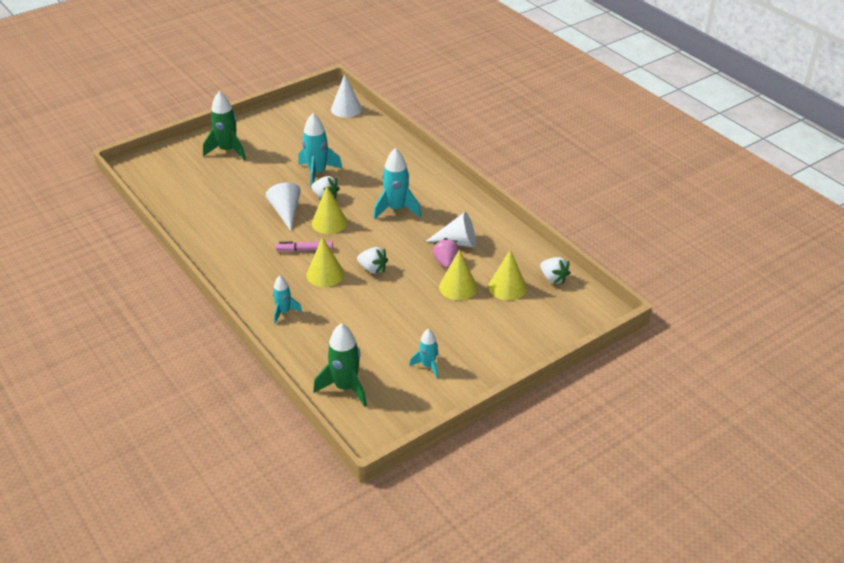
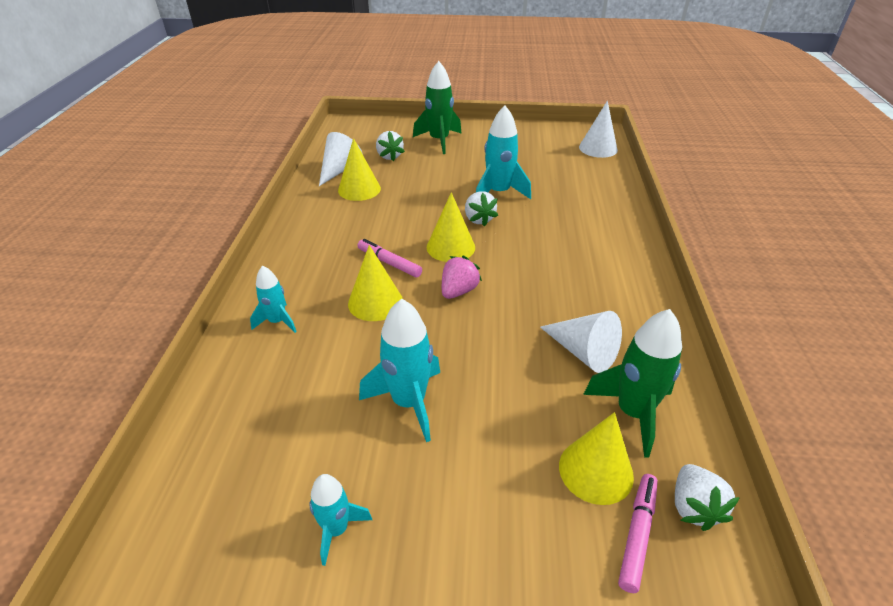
camera: 40 degrees right, 0 degrees up
(286, 212) = (420, 215): white cone -> white cone (340, 170)
(345, 387) = (200, 479): green rocket -> green rocket (632, 413)
(373, 269) = (434, 327): white strawberry -> white strawberry (389, 156)
(396, 209) = (544, 269): turquoise rocket -> turquoise rocket (408, 402)
(446, 262) = (538, 372): pink strawberry -> pink strawberry (458, 291)
(458, 287) = (517, 421): yellow cone -> yellow cone (359, 189)
(541, 299) = (637, 535): none -> pink marker

